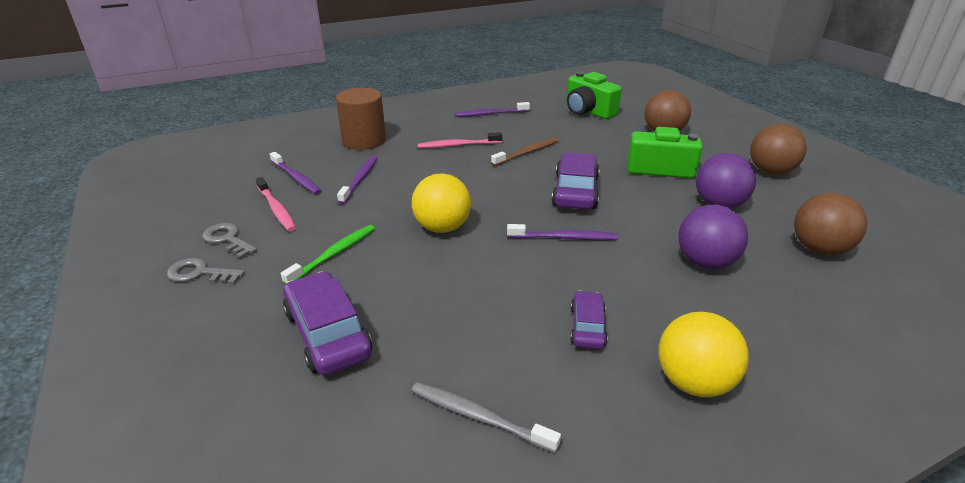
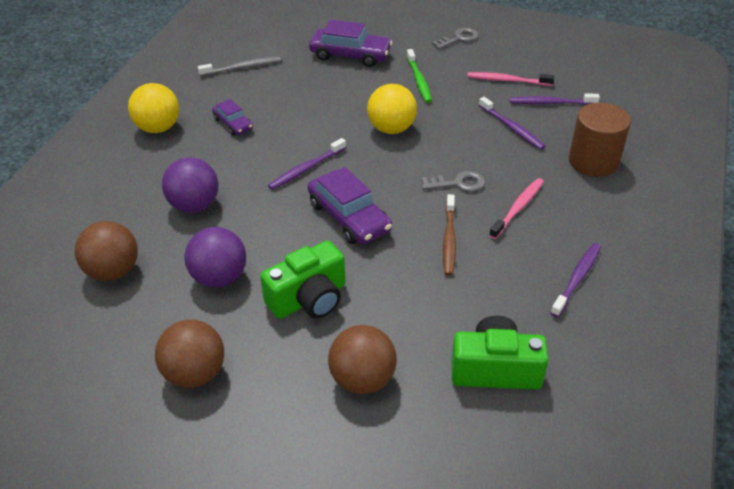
camera: 135 degrees right, 10 degrees up
(227, 239) = (487, 54): grey key -> grey key (458, 183)

